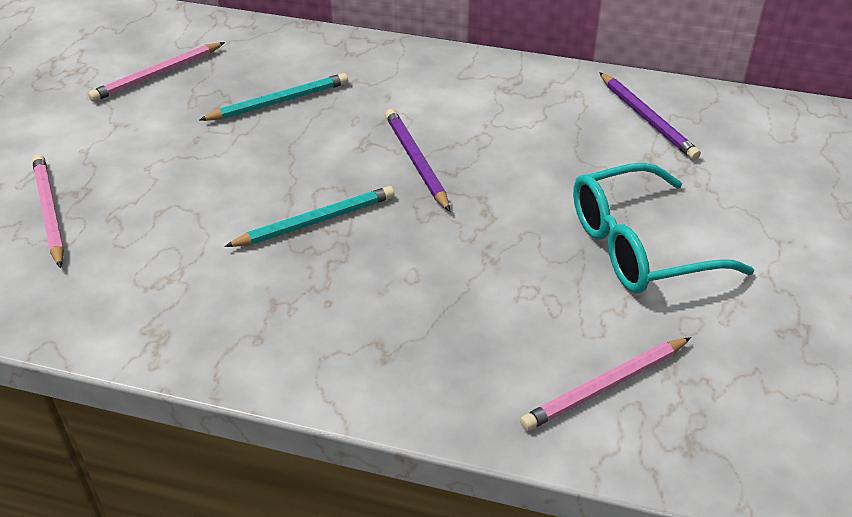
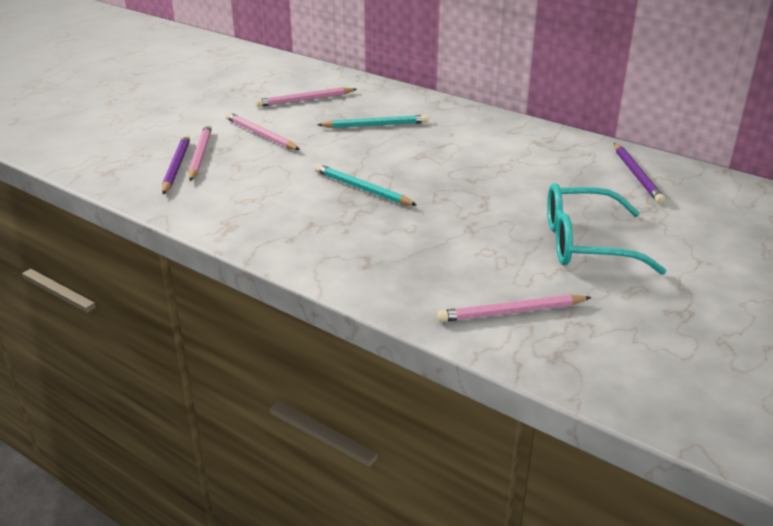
camera: 20 degrees right, 10 degrees down
(123, 153) = (261, 135): none -> pink pencil
(315, 221) = (362, 189): turquoise pencil -> turquoise pencil turned 135 degrees counterclockwise
(416, 162) = (450, 170): purple pencil -> purple pencil (176, 167)

